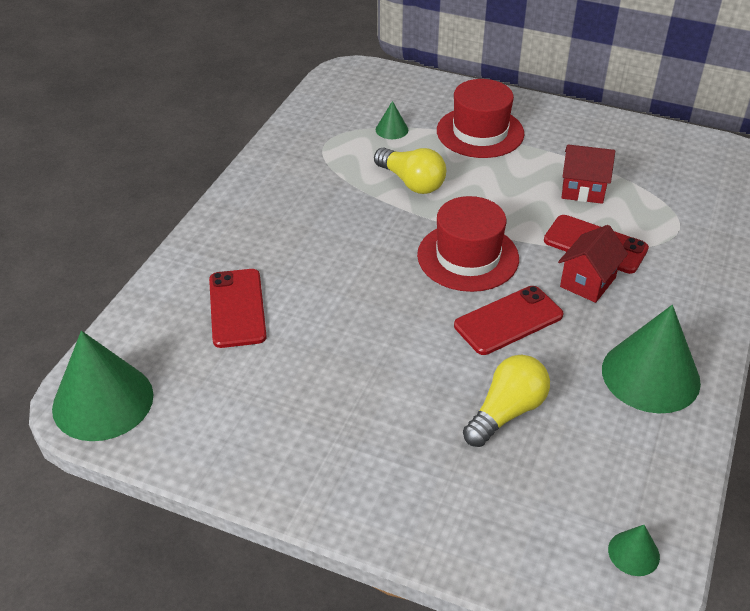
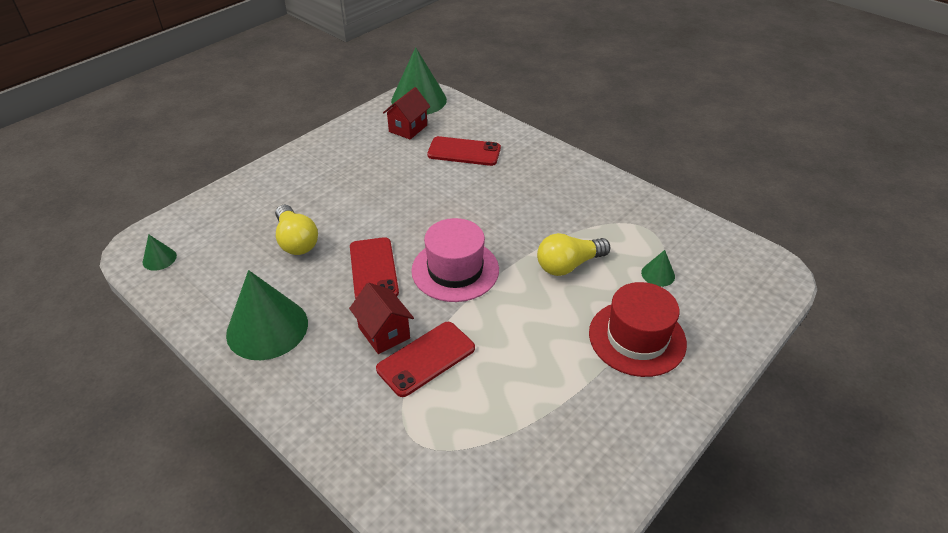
camera: 110 degrees right, 0 degrees up
(468, 257) = (455, 270): red hat -> pink hat
(582, 190) = (508, 384): red house -> red house (408, 128)

